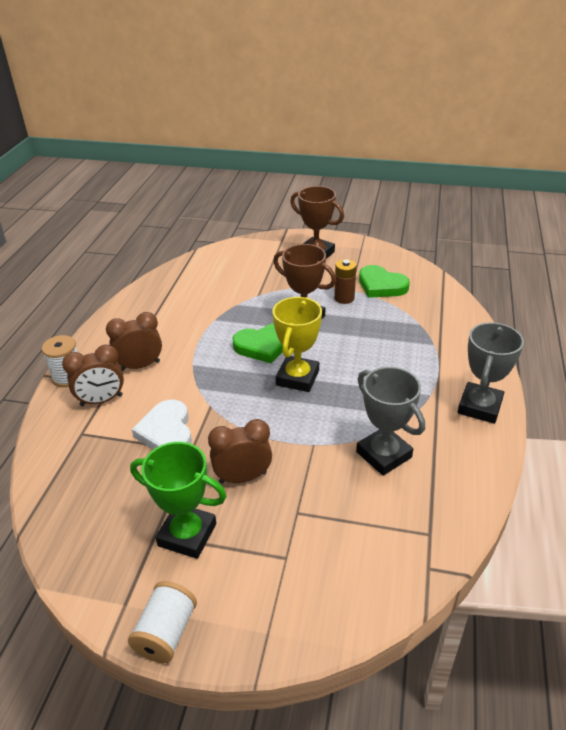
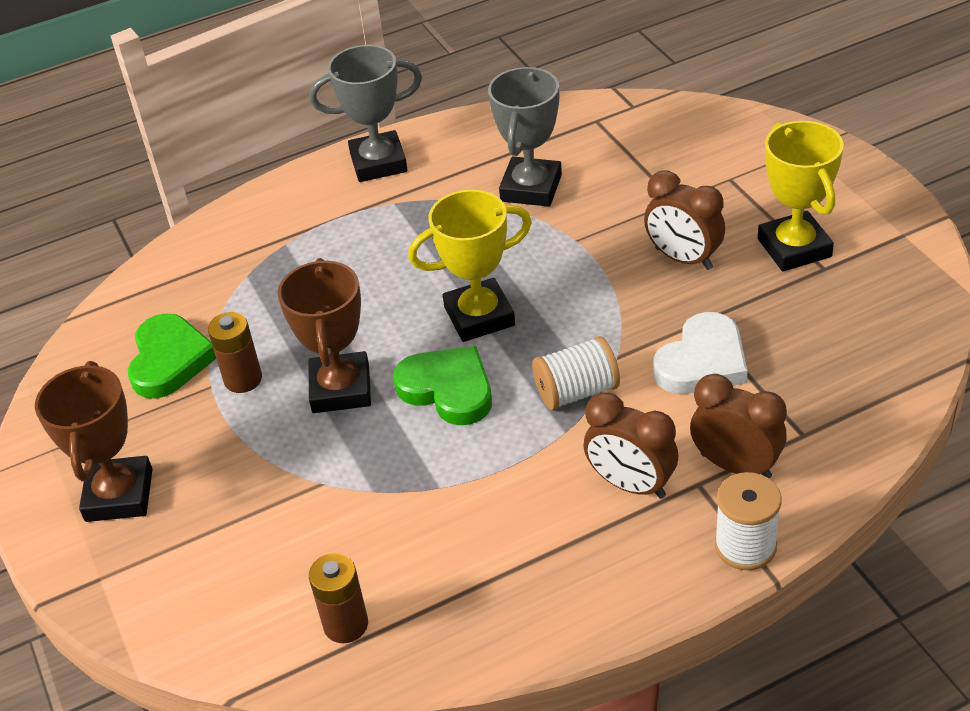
camera: 125 degrees left, 5 degrees up
(166, 633) = (885, 195): white spool -> white spool (577, 392)
(187, 535) = (794, 248): green trophy -> yellow trophy
(188, 276) = (346, 624): none -> brown battery

